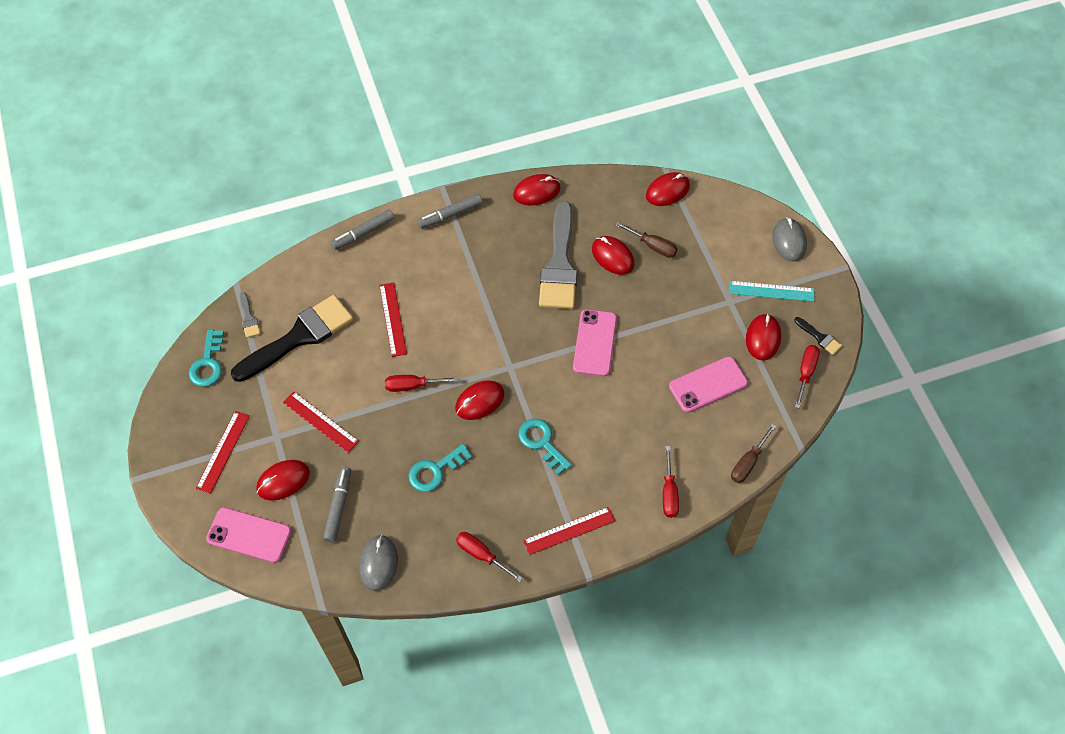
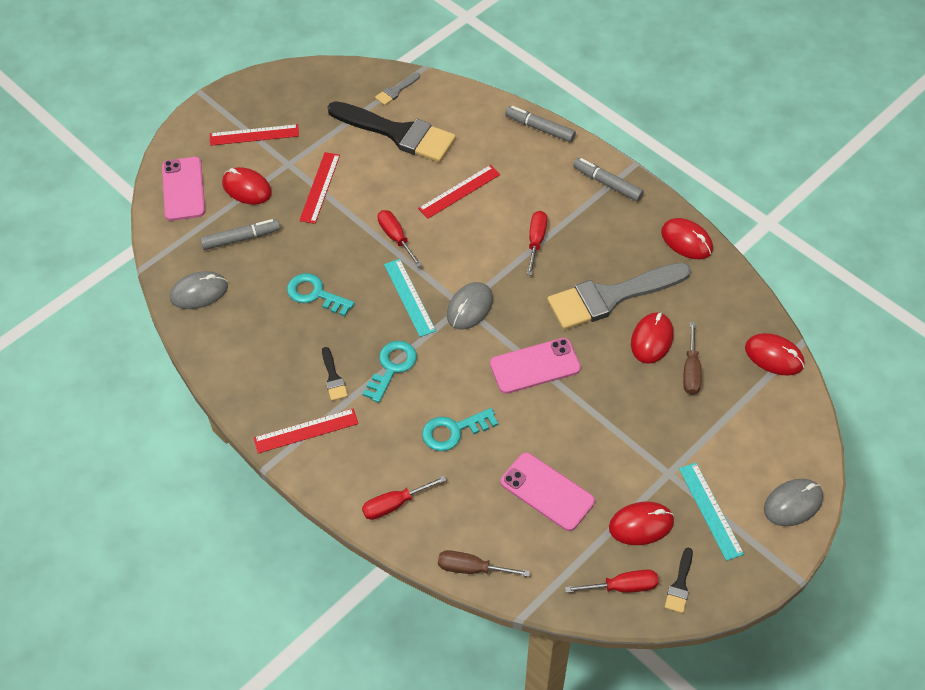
camera: 65 degrees right, 5 degrees down
(208, 363) = (334, 85): turquoise key -> turquoise key (453, 431)
(479, 401) = (409, 297): red mouse -> turquoise ruler
(481, 555) = (245, 368): red screwdriver -> red screwdriver (536, 241)
(515, 363) = (469, 308): none -> grey mouse
(528, 490) = (333, 378): none -> black brush
(569, 531) = (306, 431): red ruler -> red ruler turned 60 degrees counterclockwise

